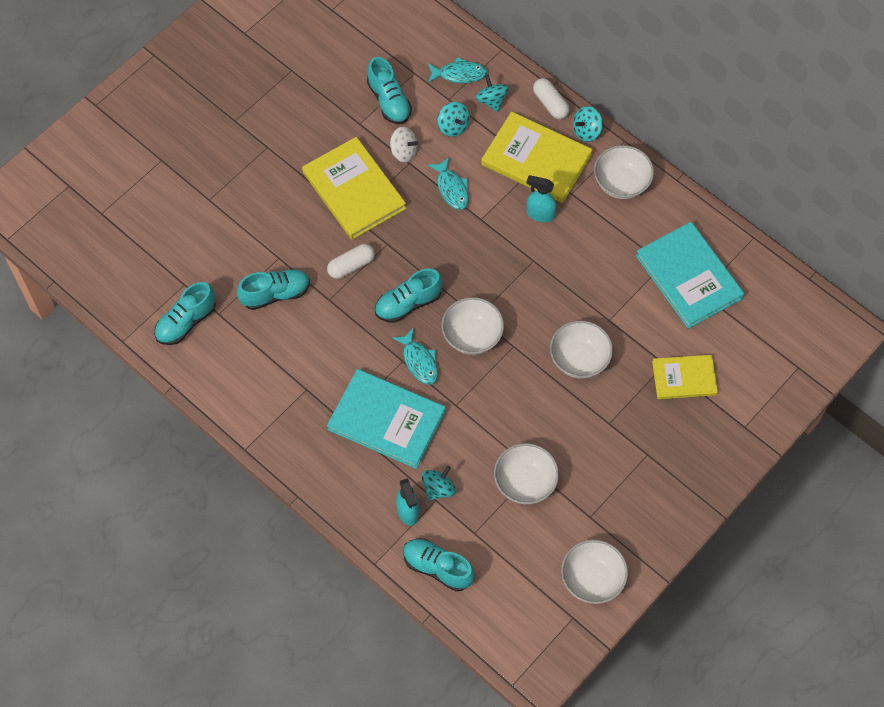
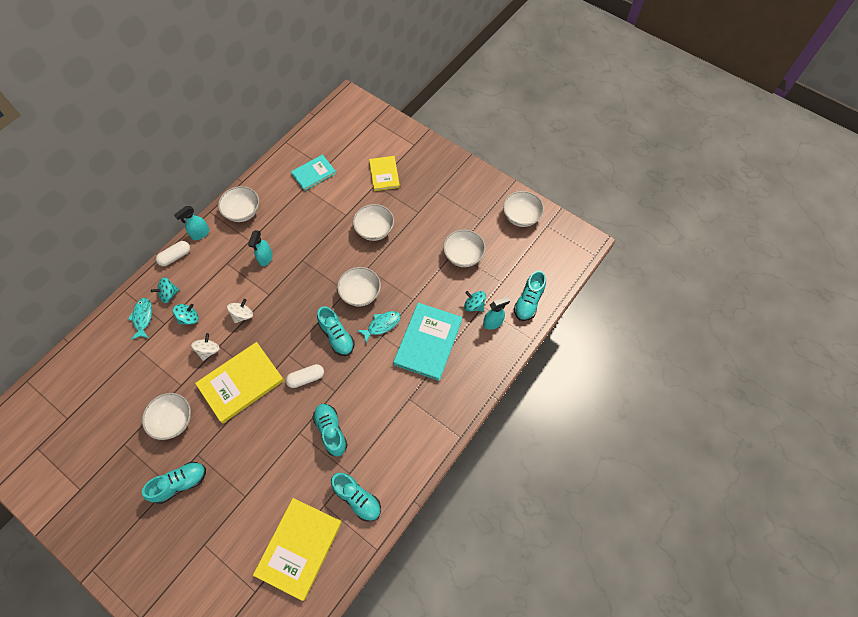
camera: 95 degrees left, 0 degrees up
(314, 119) = (173, 420): none -> white bowl
(351, 265) = (306, 378): white capsule -> white capsule turned 75 degrees counterclockwise
(389, 101) = (162, 365): turquoise shoe -> turquoise shoe (180, 483)
(452, 188) = (242, 315): turquoise fish -> white spinning top
(536, 160) = (221, 263): yellow book -> yellow book (299, 548)
(586, 131) = (200, 234): turquoise spinning top -> turquoise spray bottle
(689, 277) = (314, 174): turquoise book -> turquoise book, size x0.61

